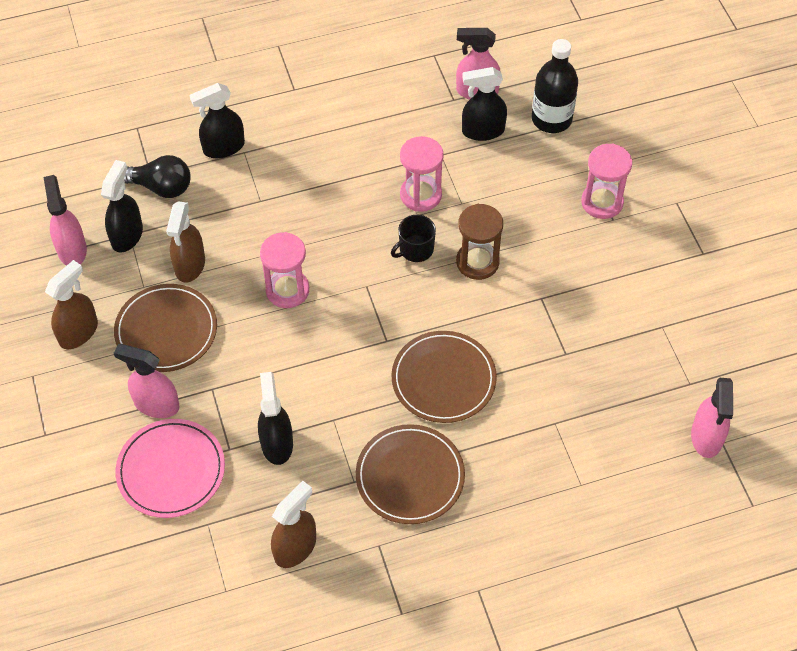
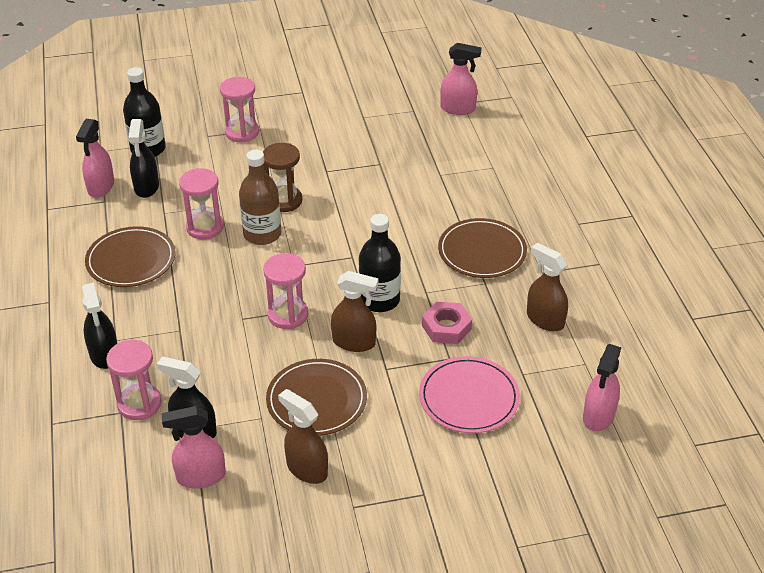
camera: 85 degrees left, 15 degrees down
(156, 404) = (398, 408): pink spray bottle -> pink spray bottle (598, 416)
(160, 187) = (139, 404): black light bulb -> pink hourglass
(190, 265) = (243, 382): brown spray bottle -> brown spray bottle (354, 342)
(277, 443) = (446, 327): black spray bottle -> pink nut
(316, 374) = (379, 300): none -> black bottle
(415, 249) = (262, 234): black mug -> brown bottle
(443, 379) = (394, 227): brown plate -> brown plate (131, 260)

